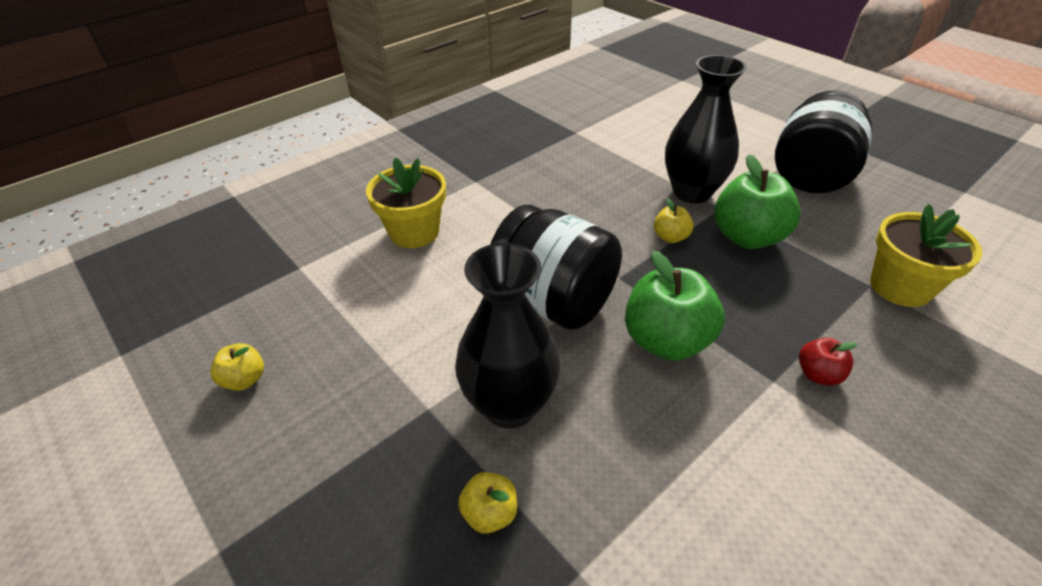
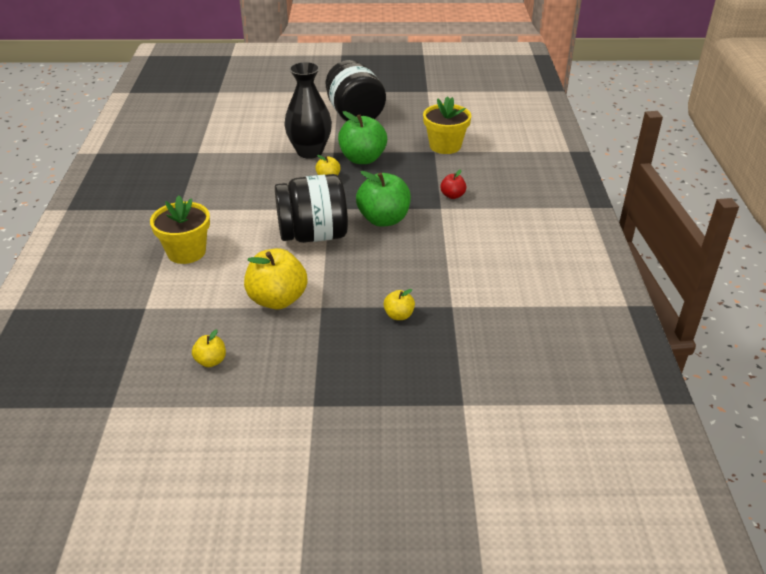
camera: 50 degrees left, 5 degrees down
(403, 357) = (277, 300): none -> yellow apple
(509, 405) = (354, 282): black vase -> none

